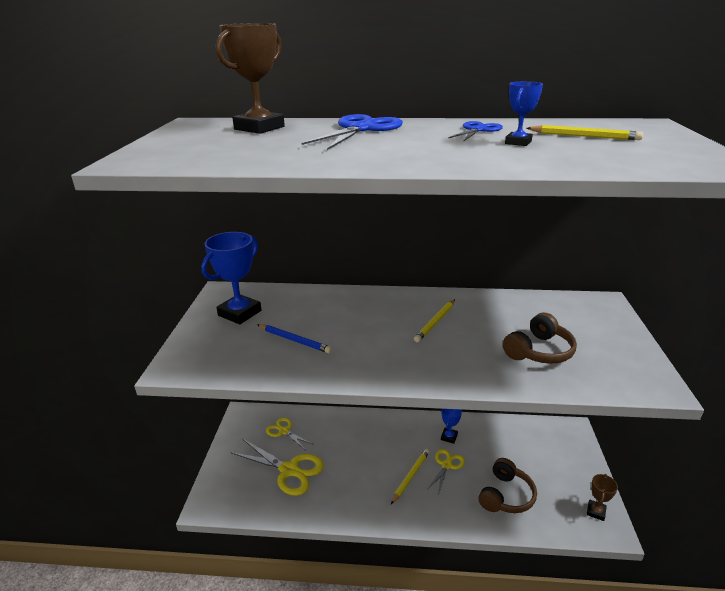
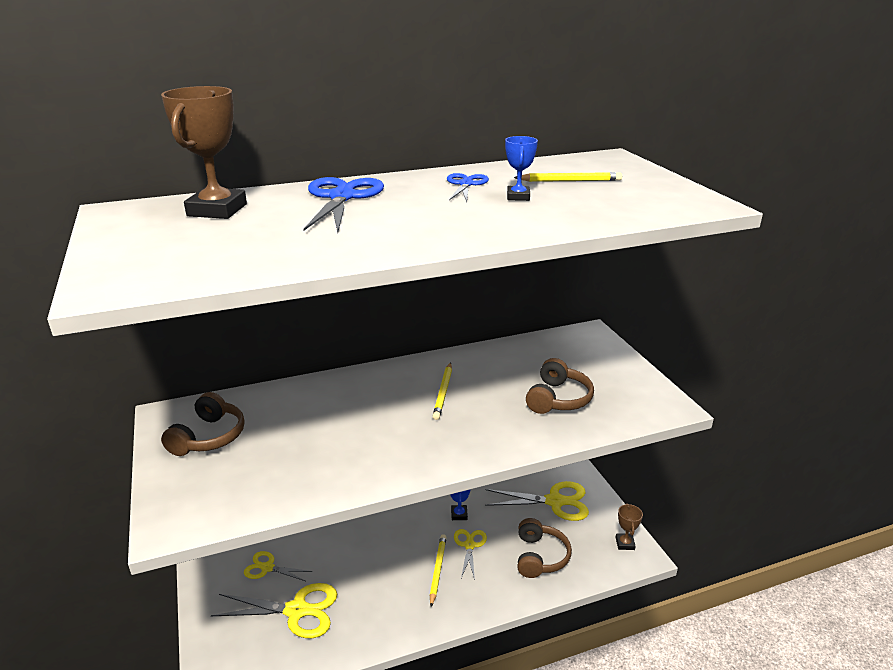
camera: 25 degrees left, 0 degrees up
(239, 313) = (209, 437): blue trophy -> brown headphones
(294, 340) = (300, 453): blue pencil -> none
(541, 452) = (554, 501): none -> yellow scissors

